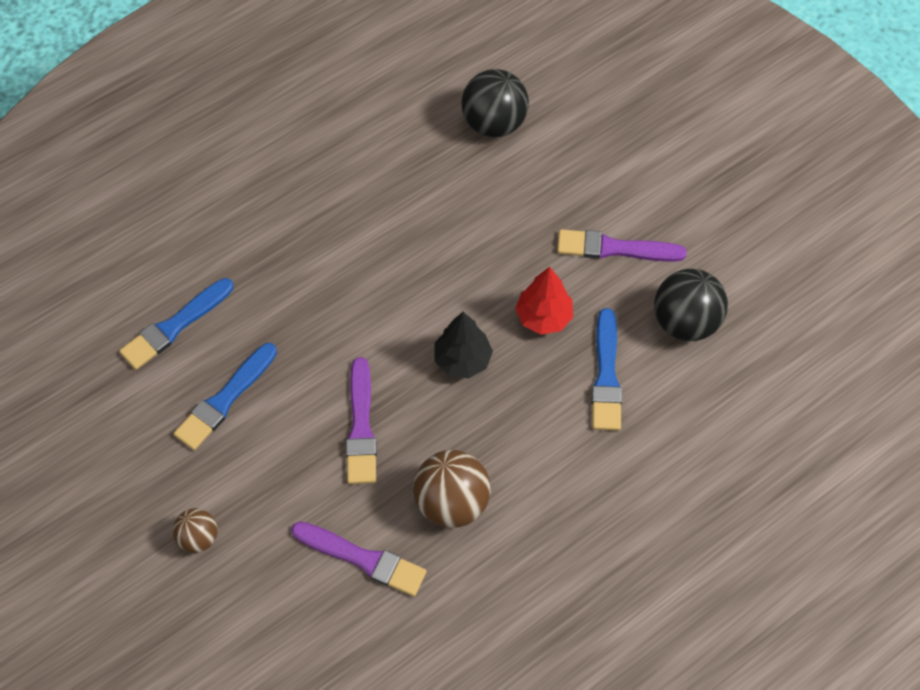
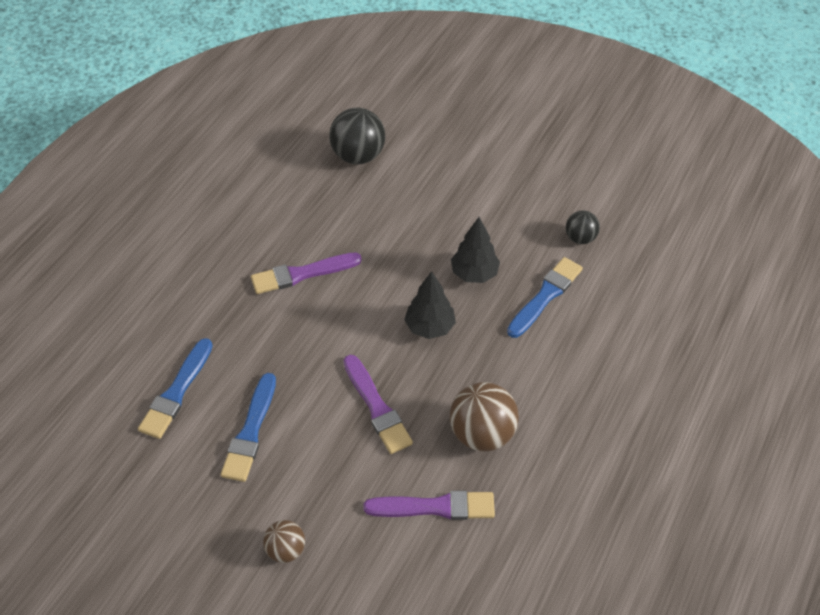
camera: 25 degrees left, 10 degrees down
(543, 317) = (474, 273): red tree -> black tree
(606, 375) = (545, 296): blue brush -> blue brush turned 120 degrees counterclockwise
(615, 248) = (499, 208): purple brush -> purple brush (302, 274)
(685, 321) = (580, 238): black ball -> black ball, size x0.57

